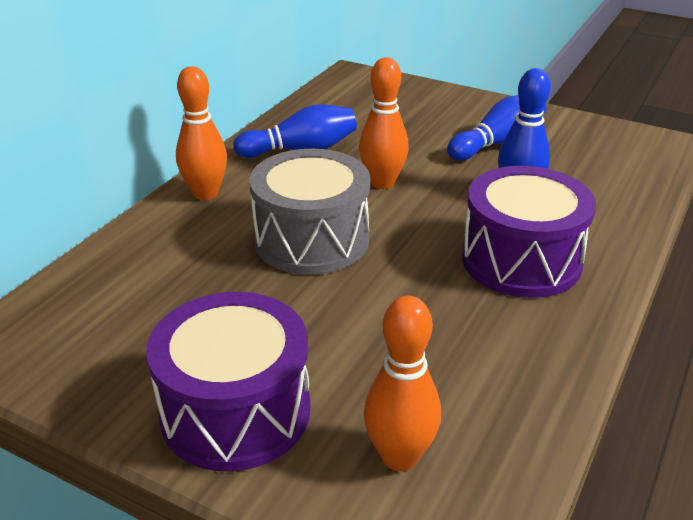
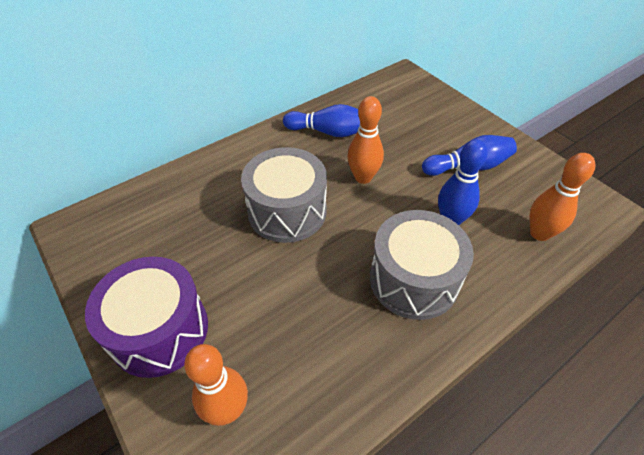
camera: 25 degrees right, 15 degrees up
(206, 194) = (248, 151): orange bowling pin -> orange bowling pin (539, 233)
(521, 260) = (413, 279): purple drum -> grey drum

